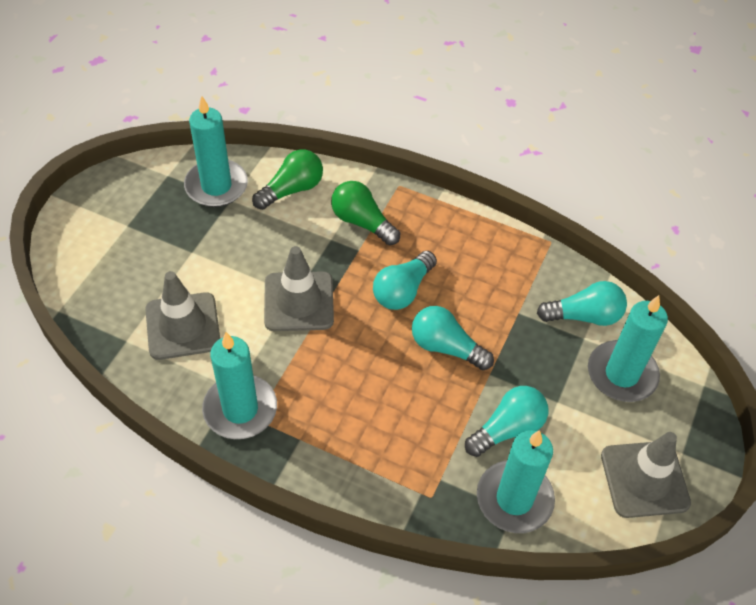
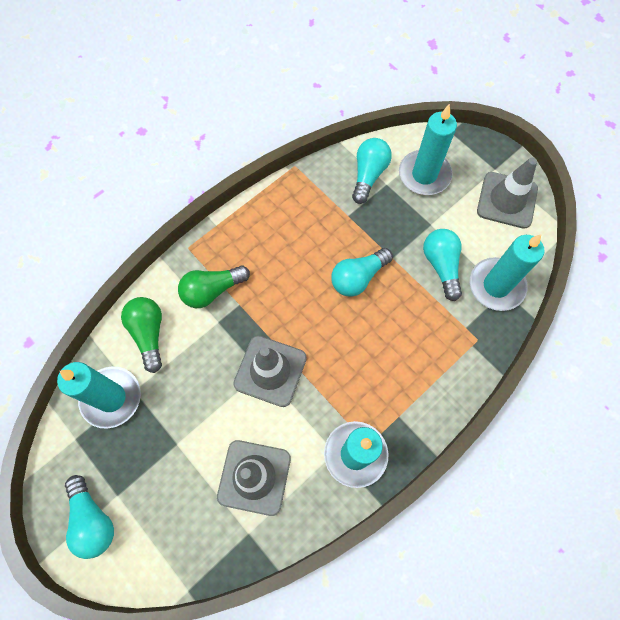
camera: 65 degrees left, 15 degrees up
(403, 290) = (294, 287): turquoise light bulb -> turquoise light bulb (93, 519)

